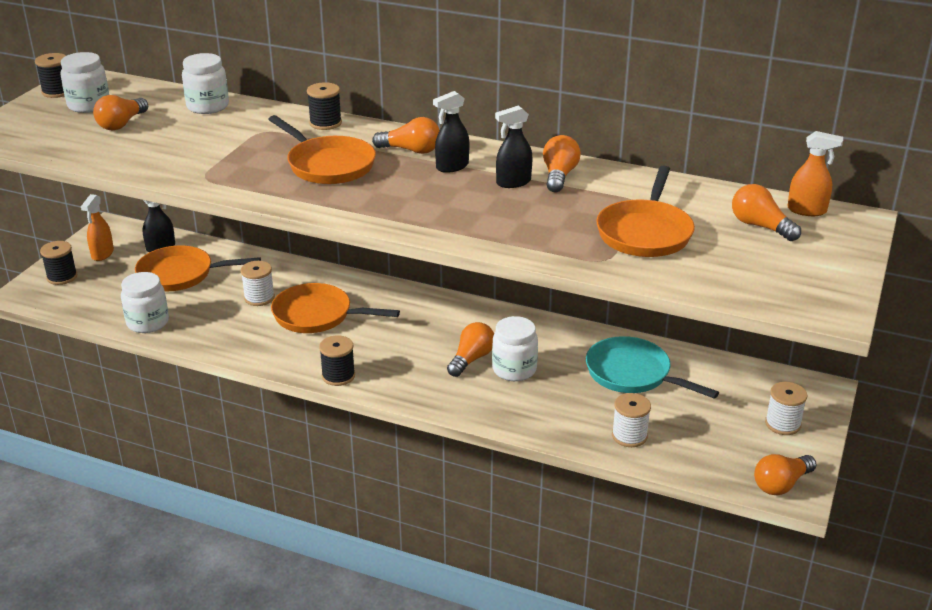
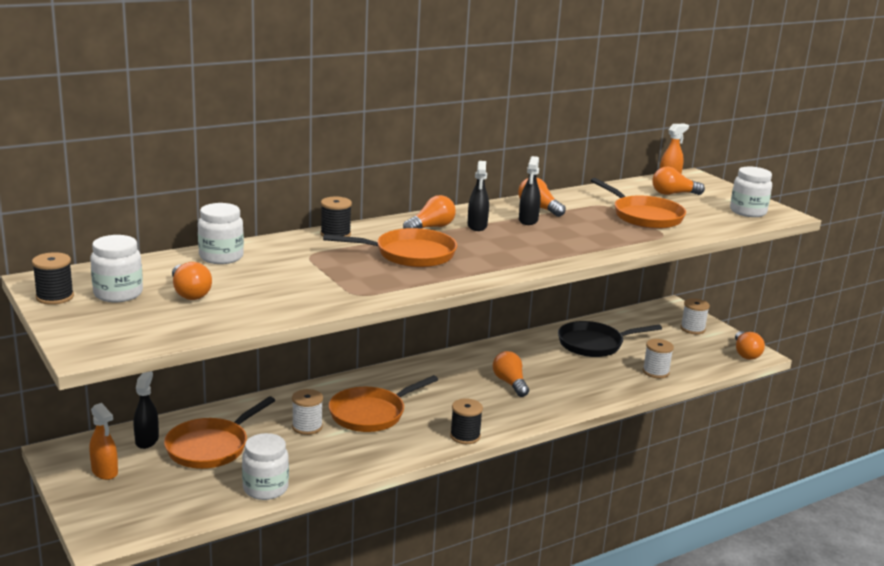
camera: 55 degrees left, 10 degrees down
(62, 277) = (109, 506): black spool -> none
(514, 369) = (541, 375): white jar -> white jar (748, 212)
(633, 374) = (594, 344): turquoise pan -> black pan

